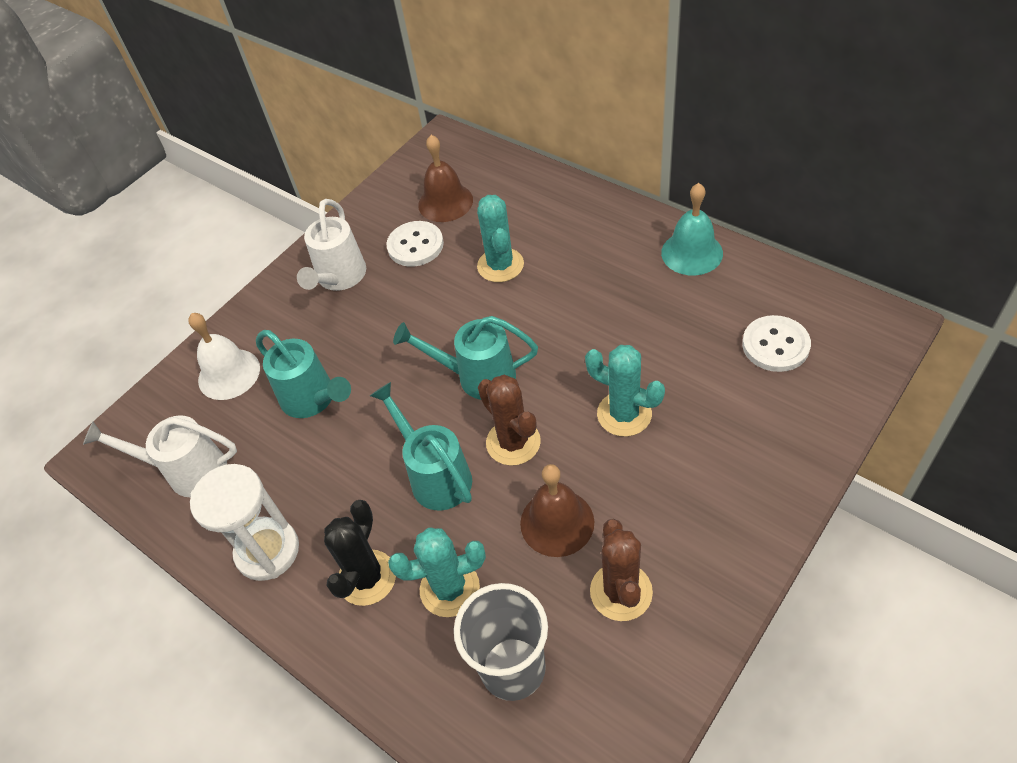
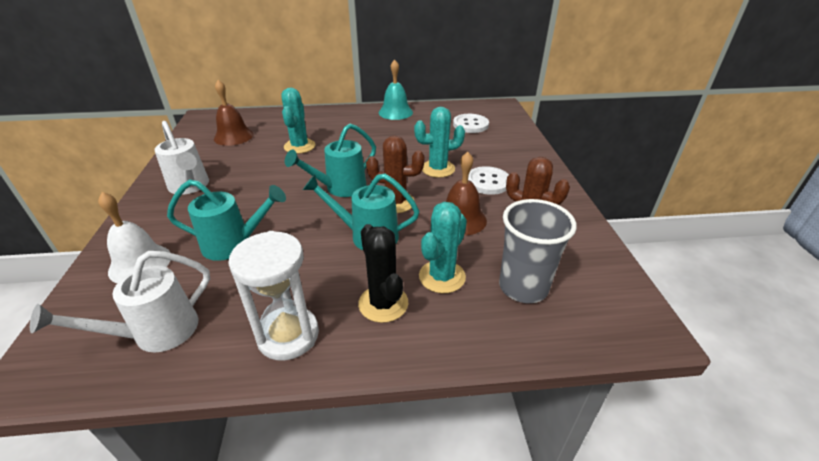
camera: 50 degrees left, 15 degrees down
(415, 245) = (233, 157): white button -> white button (488, 182)
(500, 265) = (299, 146): turquoise cactus -> turquoise cactus turned 60 degrees clockwise

